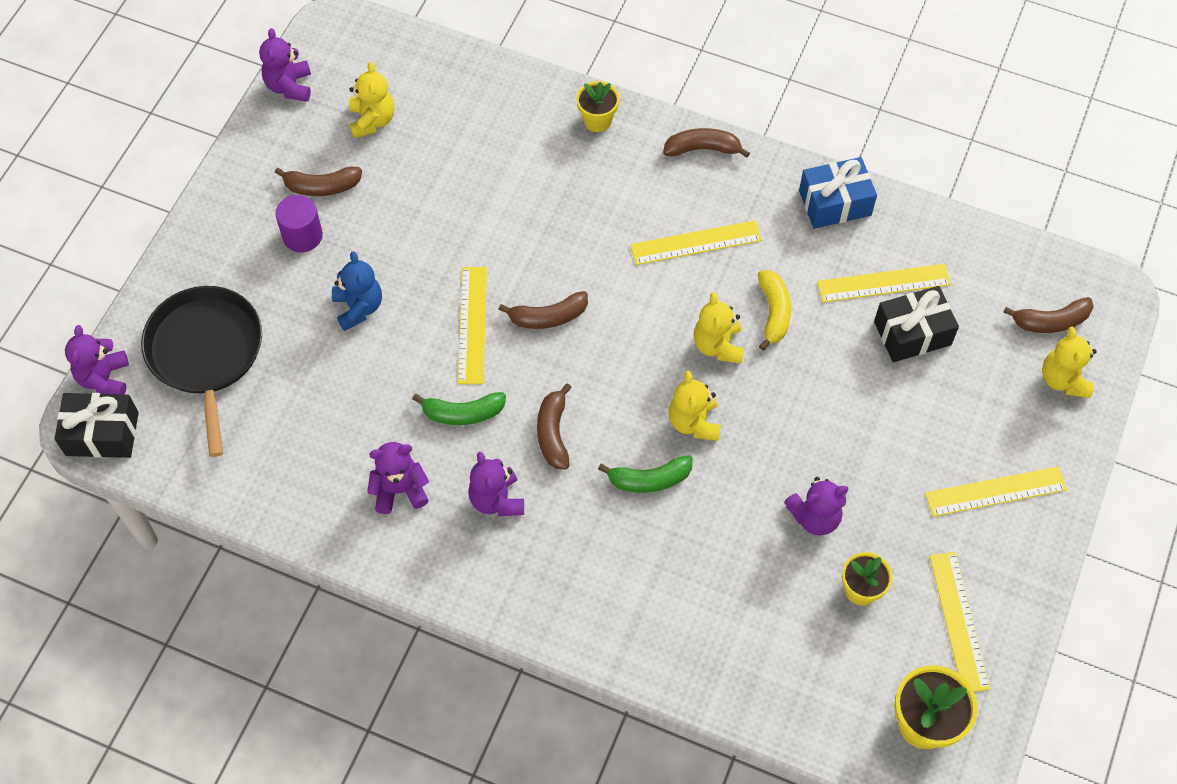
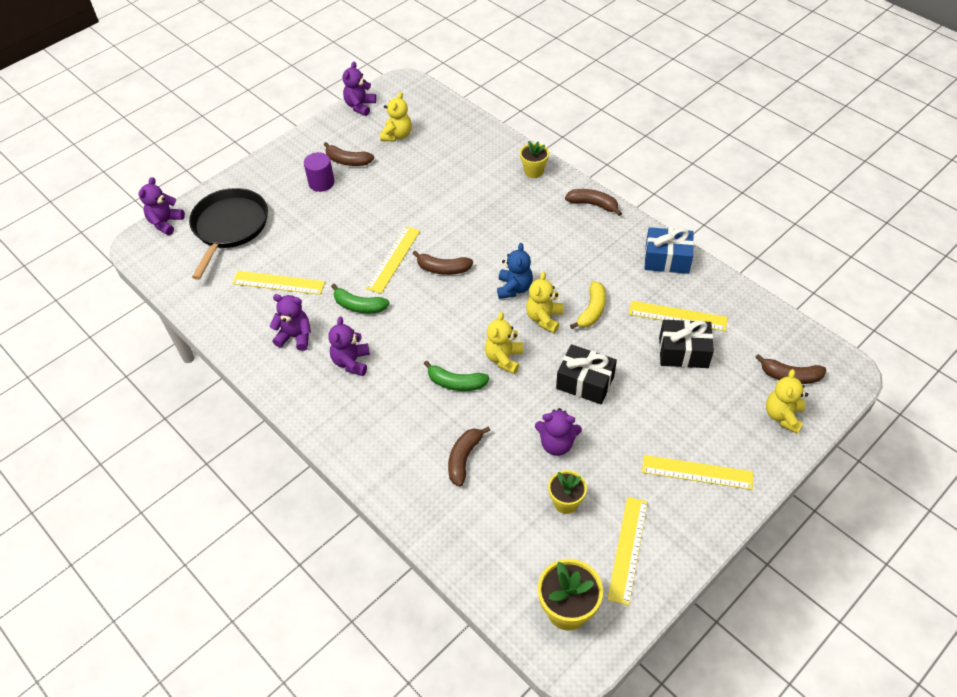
camera: 25 degrees right, 10 degrees down
(102, 434) = (146, 251): black gift -> black gift (585, 382)
(358, 307) = (331, 229): blue teddy bear -> blue teddy bear (514, 288)
(553, 433) = (409, 335): brown banana -> brown banana (464, 458)
(696, 243) = (561, 255): yellow ruler -> yellow ruler (278, 283)

